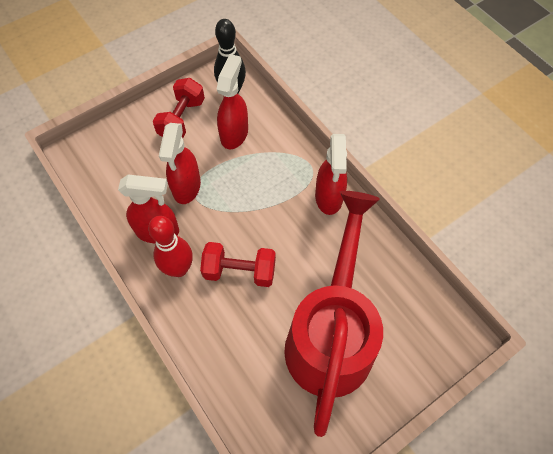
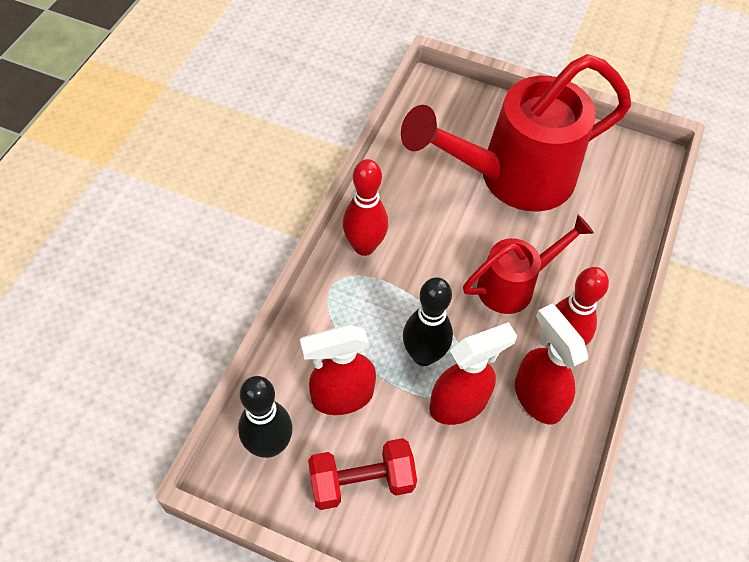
camera: 125 degrees left, 5 degrees down
(229, 187) = (423, 355): none -> black bowling pin
(239, 271) = (514, 285): red dumbbell -> red watering can
(329, 197) = (364, 246): red spray bottle -> red bowling pin

